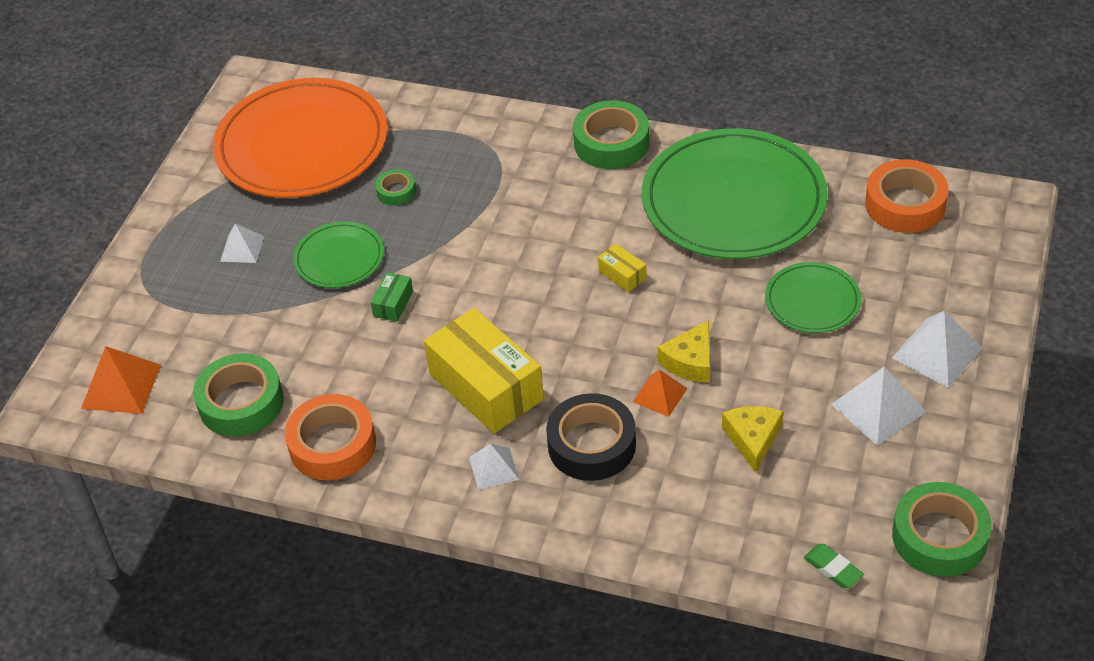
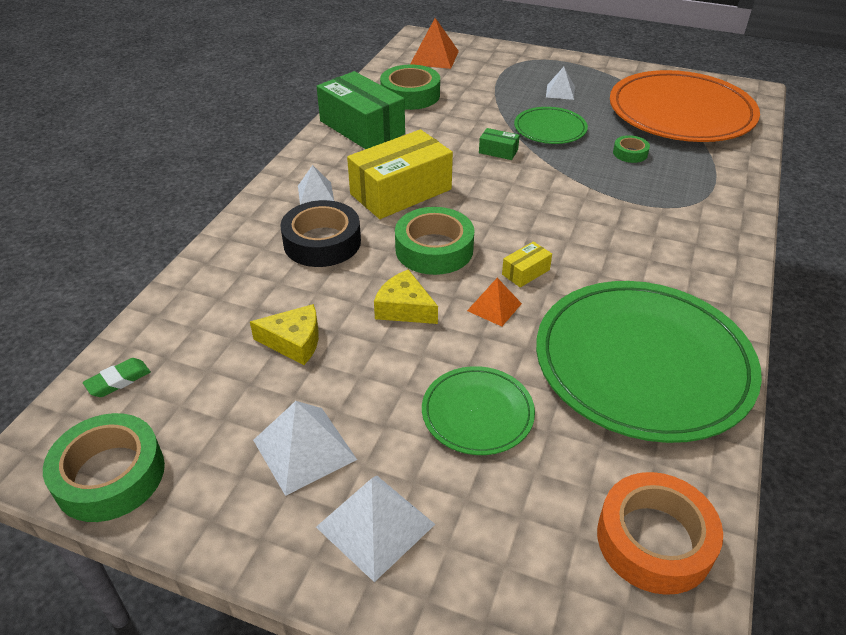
camera: 90 degrees right, 5 degrees down
(332, 445) = (362, 127): orange tape -> green box
(611, 143) = (722, 277): green tape -> green tape (434, 249)
(660, 395) = (367, 285): orange pyramid -> orange pyramid (494, 307)

